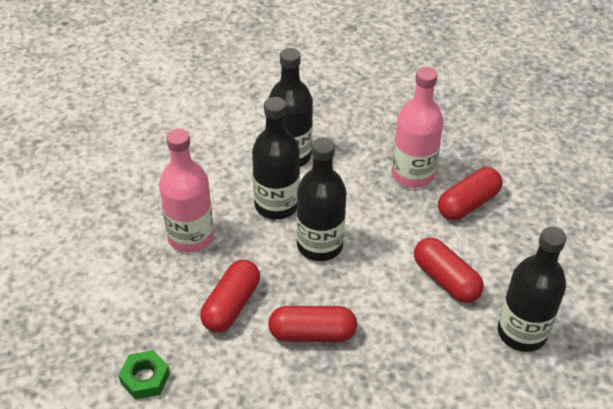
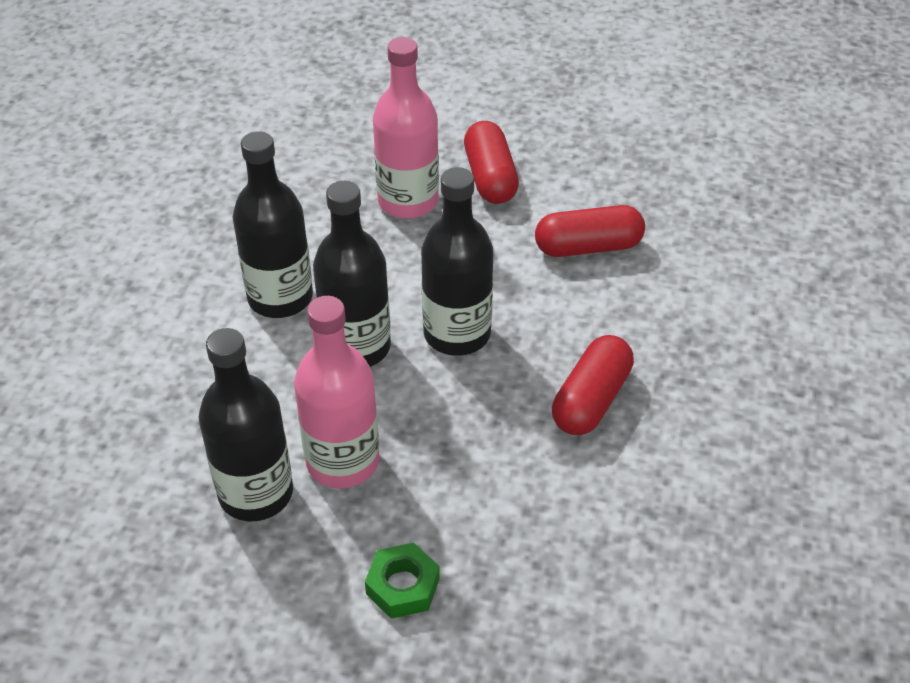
camera: 60 degrees left, 0 degrees up
(145, 378) = (558, 607): green nut -> green nut (402, 586)
(231, 305) = (494, 463): red capsule -> none
(521, 332) = (698, 222): black bottle -> black bottle (256, 493)

